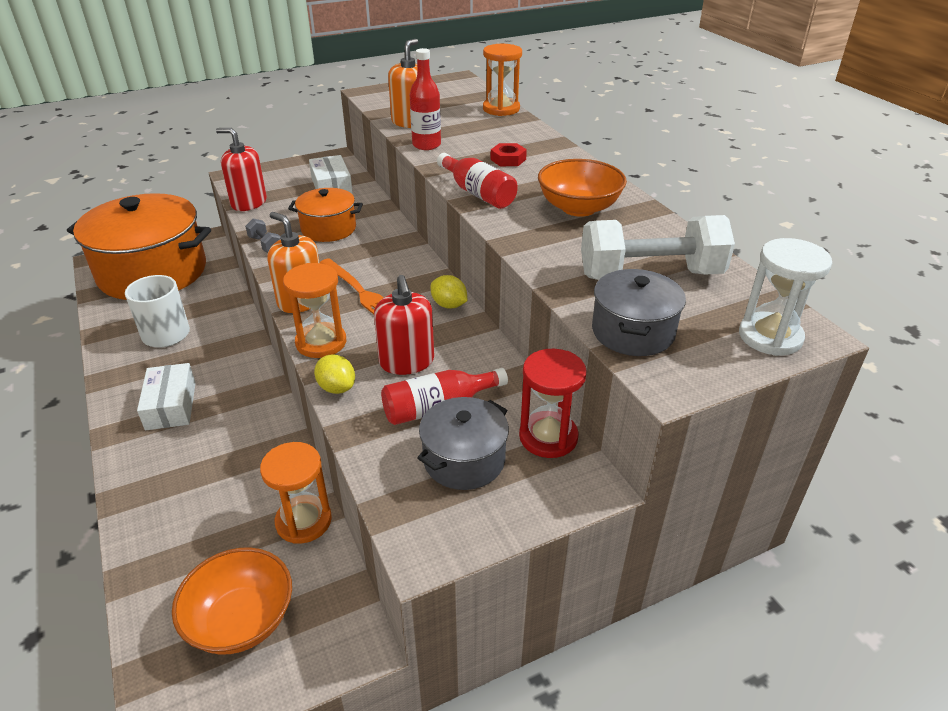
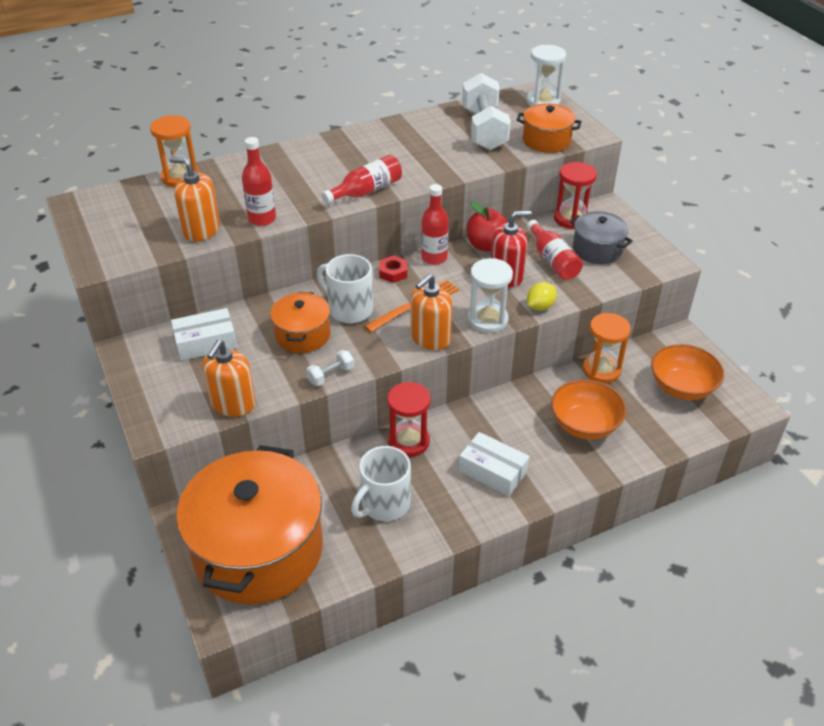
camera: 90 degrees left, 5 degrees up
(171, 405) = (492, 471): white box -> white box turned 45 degrees clockwise
(237, 348) = (409, 441): none -> red hourglass
(249, 203) = (233, 403): red soap dispenser -> orange soap dispenser
(265, 245) = (331, 375): grey dumbbell -> white dumbbell
(321, 342) = (488, 320): orange hourglass -> white hourglass
(362, 252) = (349, 309): none -> white mug
(449, 305) = (434, 258): yellow lemon -> red bottle
(475, 347) = (486, 245): none -> red apple
(508, 159) = (302, 176): red nut -> red nut (393, 272)
(578, 208) = (393, 148): orange bowl -> orange bowl (584, 425)
(633, 331) = (546, 140): grey pot -> orange pot

